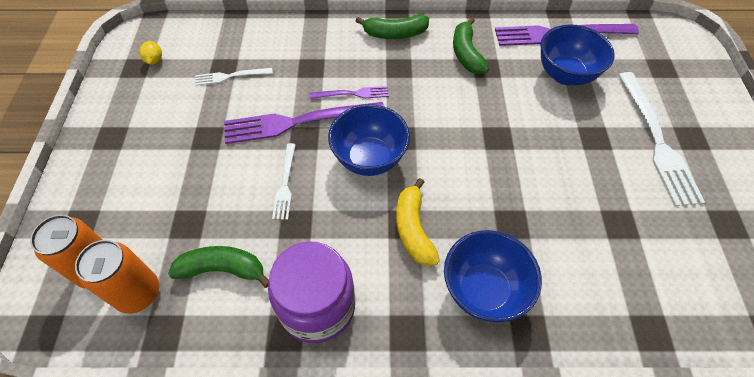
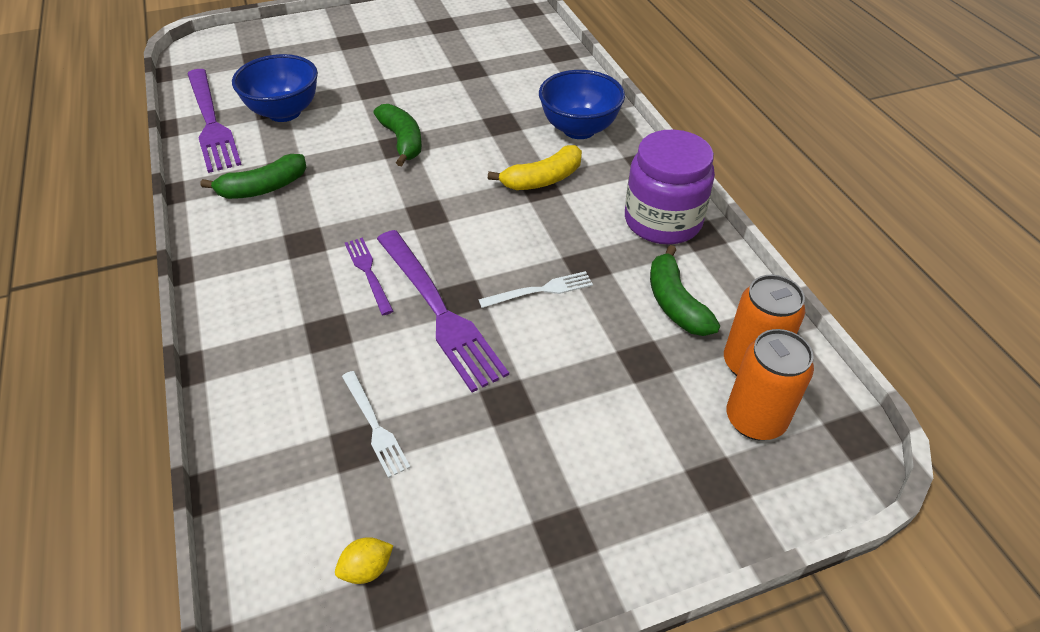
camera: 110 degrees left, 10 degrees down
(369, 159) = (469, 230): blue bowl -> none
(395, 34) = (233, 261): green banana -> green banana (402, 141)
(656, 141) = (364, 56): white fork -> none

